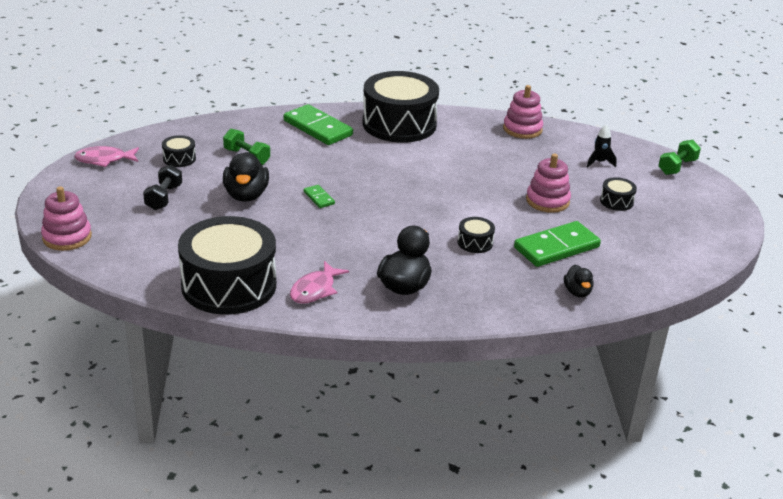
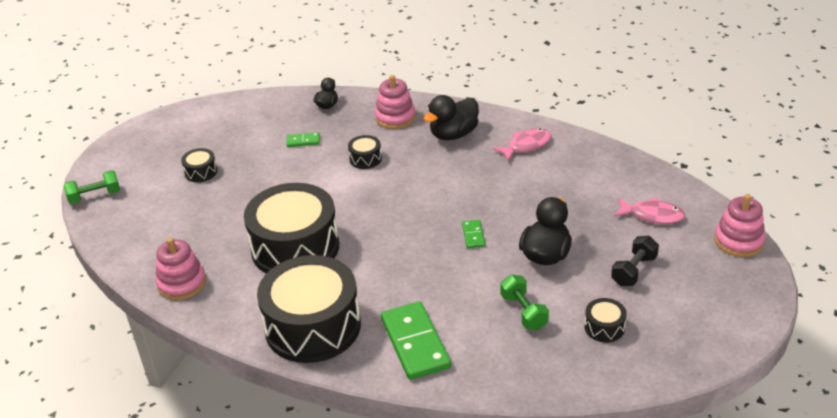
camera: 150 degrees left, 5 degrees up
(104, 160) = (696, 346): pink fish -> pink fish (652, 215)
(229, 285) = (595, 163): black drum -> black drum (295, 248)
(547, 201) = (261, 185): pink stacking toy -> pink stacking toy (395, 117)
(556, 247) = (303, 141): green domino -> green domino, size x0.46
(599, 162) = (160, 218): black rocket -> none

